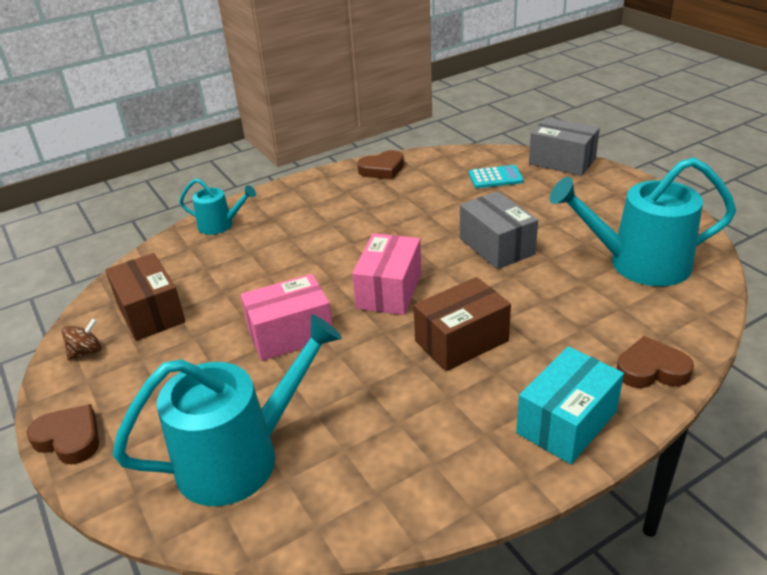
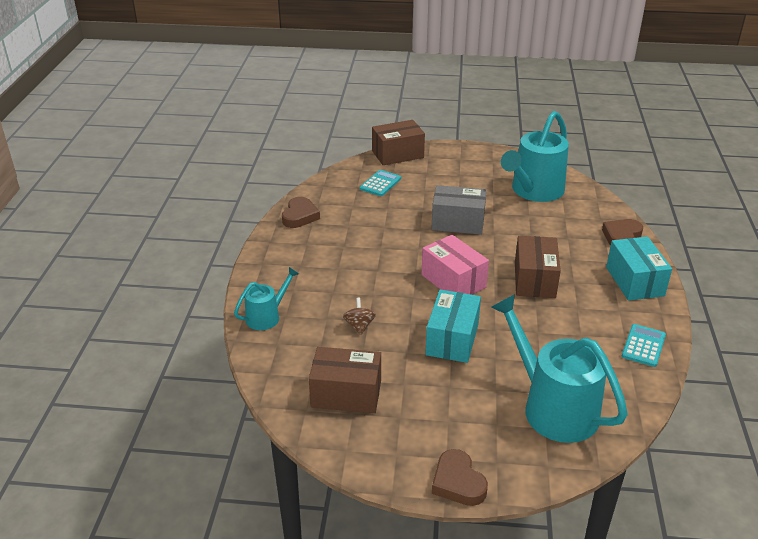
camera: 55 degrees left, 0 degrees up
(69, 439) = (458, 482): brown heart -> brown heart turned 90 degrees counterclockwise
(86, 352) = (358, 444): brown spinning top -> brown spinning top (359, 326)
(240, 457) = (553, 407): turquoise watering can -> turquoise watering can turned 45 degrees counterclockwise
(290, 334) = (452, 339): pink box -> turquoise box
(435, 488) = (643, 346): none -> turquoise calculator
(562, 161) = (397, 154): grey box -> brown box

